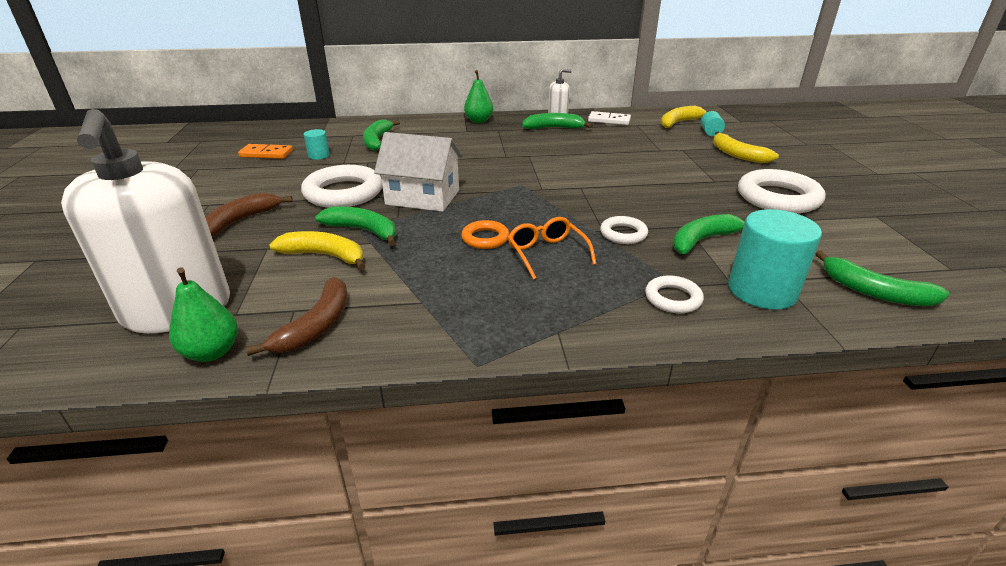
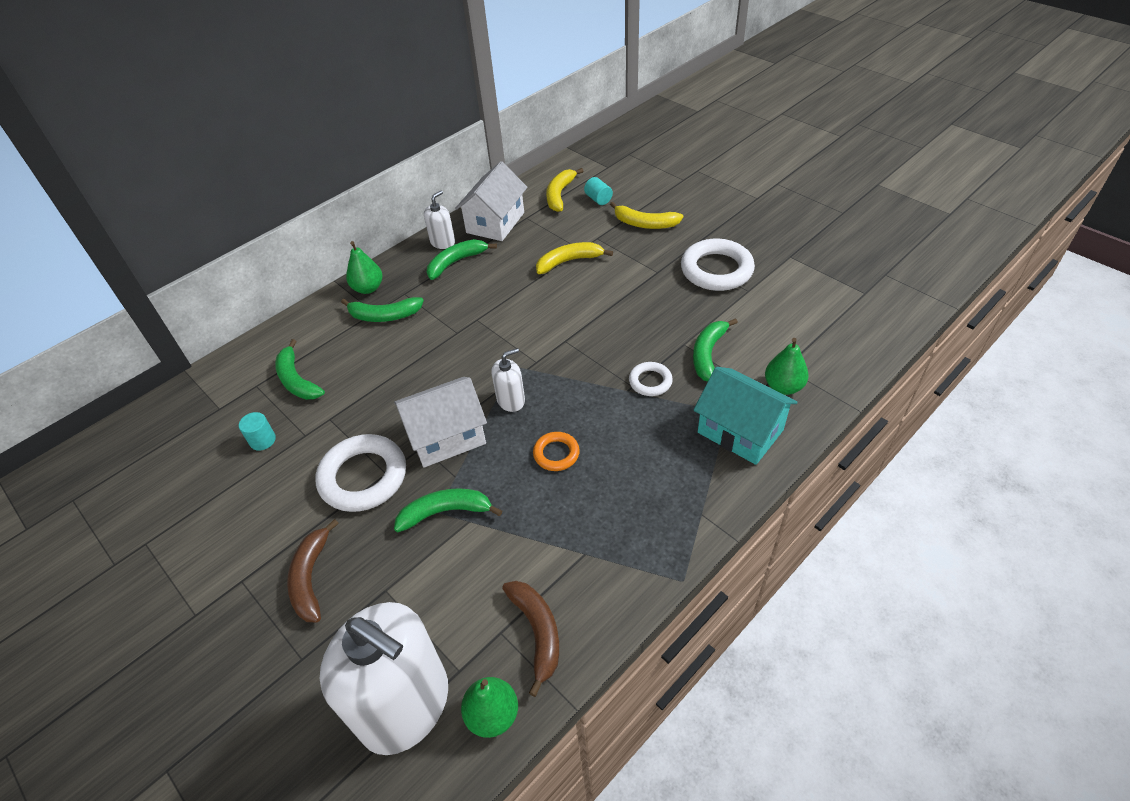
camera: 35 degrees left, 15 degrees up
(266, 154) = (195, 473): orange domino -> none
(325, 256) = (450, 562): yellow banana -> yellow banana (569, 261)
(494, 199) = (511, 400): none -> white soap dispenser
(547, 253) = (618, 440): orange glasses -> none
(609, 120) = (495, 222): white domino -> white house
(673, 298) = (740, 431): white ring -> turquoise house
(762, 291) = (783, 387): turquoise cylinder -> green pear
(874, 292) = (841, 345): green banana -> green banana (384, 316)

